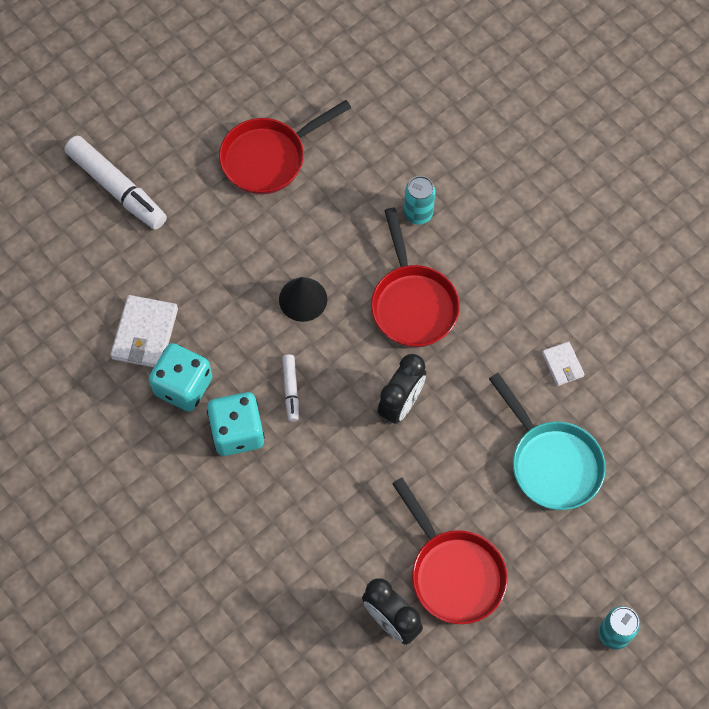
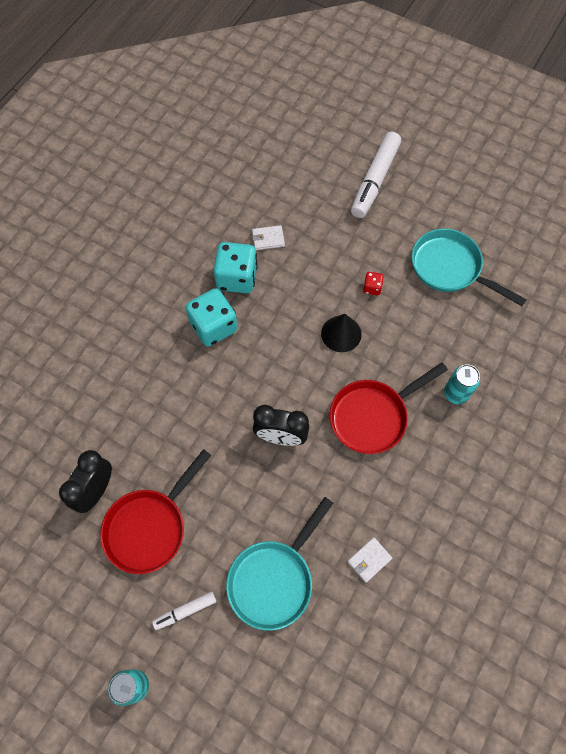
camera: 70 degrees right, 0 degrees up
(145, 334) = (268, 239): white wallet -> white wallet, size x0.57
(259, 246) = (372, 288): none -> red dice
(269, 158) = (450, 268): red pan -> turquoise pan
(291, 390) = (262, 351): white marker -> white marker (185, 611)

